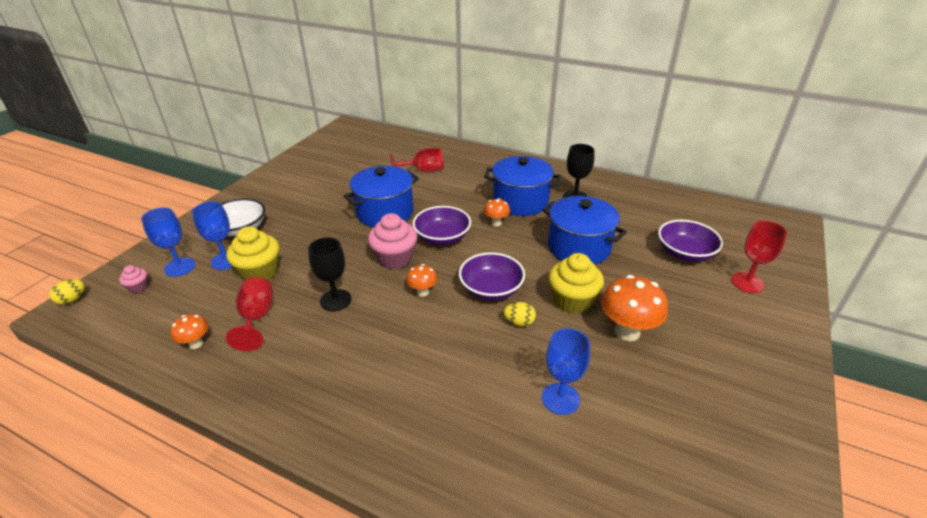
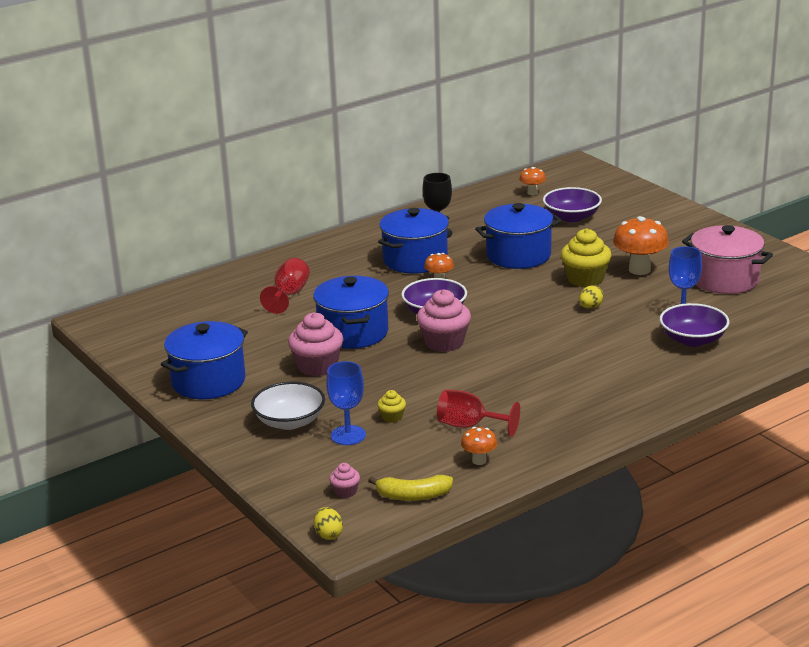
camera: 60 degrees left, 10 degrees down
(132, 324) = (413, 496): none -> yellow banana
(180, 267) = (331, 464): blue goblet -> none
(260, 272) = (392, 417): yellow cupcake -> yellow cupcake, size x0.49
(286, 182) = (208, 381): none -> blue pot
(326, 214) = (317, 366): none -> pink cupcake
(335, 300) = (481, 382): black goblet -> none
(422, 292) = (510, 339): orange mushroom -> orange mushroom (532, 193)
(491, 289) = (537, 308): purple bowl -> purple bowl (693, 339)
(673, 411) = (724, 279): none -> pink pot
(747, 283) = (629, 209): red goblet -> none

